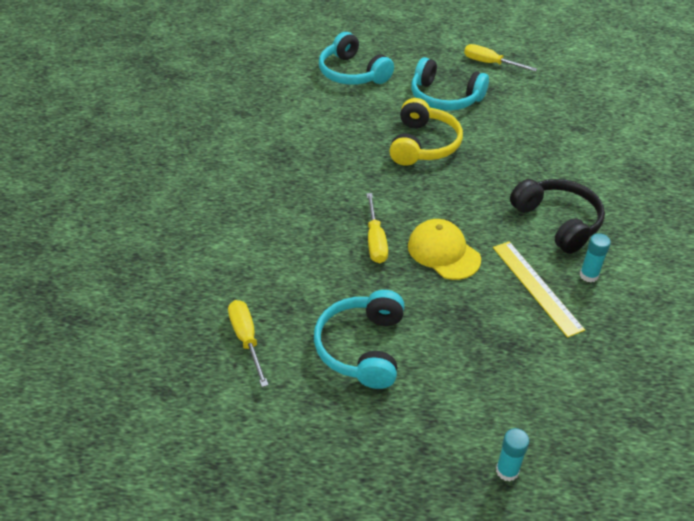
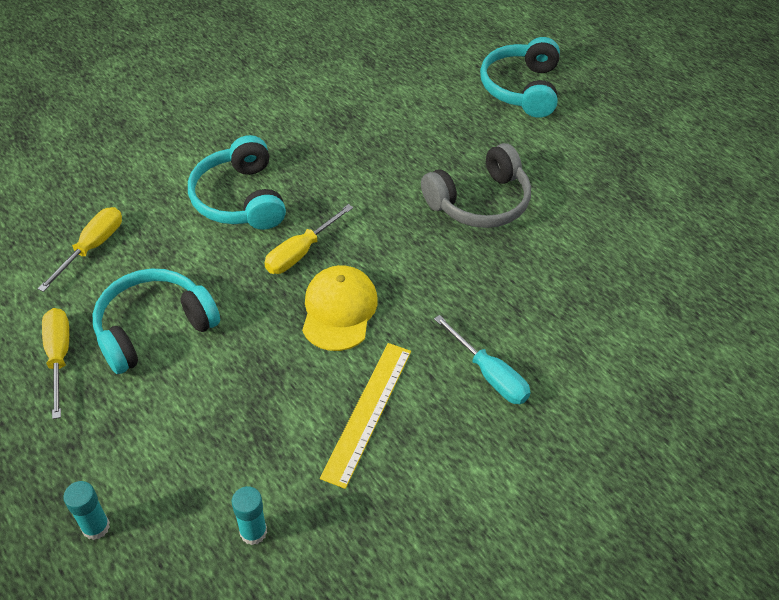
camera: 45 degrees right, 5 degrees up
(423, 145) = (480, 202): yellow headphones -> grey headphones
(445, 98) = (575, 173): turquoise headphones -> turquoise headphones (239, 199)
(490, 63) = (683, 172): yellow screwdriver -> yellow screwdriver (59, 357)
(558, 221) = (489, 374): black headphones -> turquoise screwdriver
(589, 275) = (434, 447): turquoise glue stick -> turquoise glue stick (253, 532)

